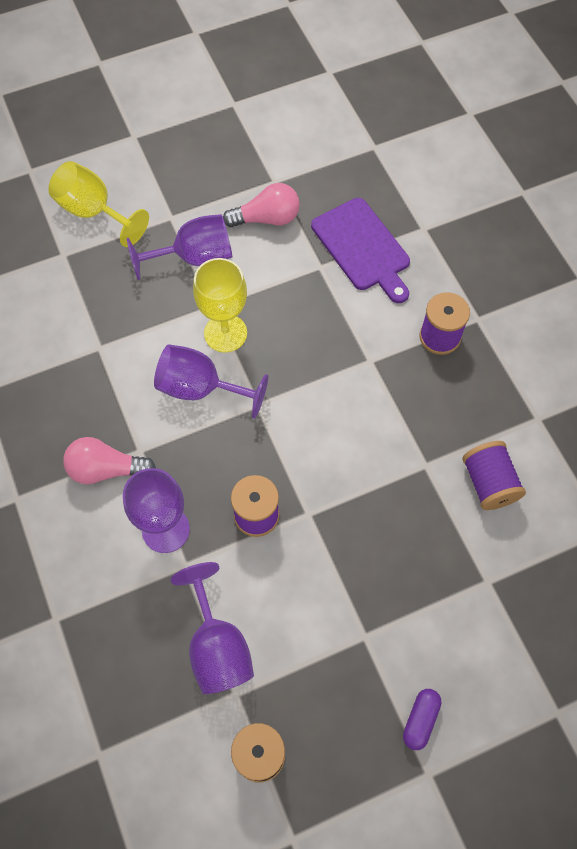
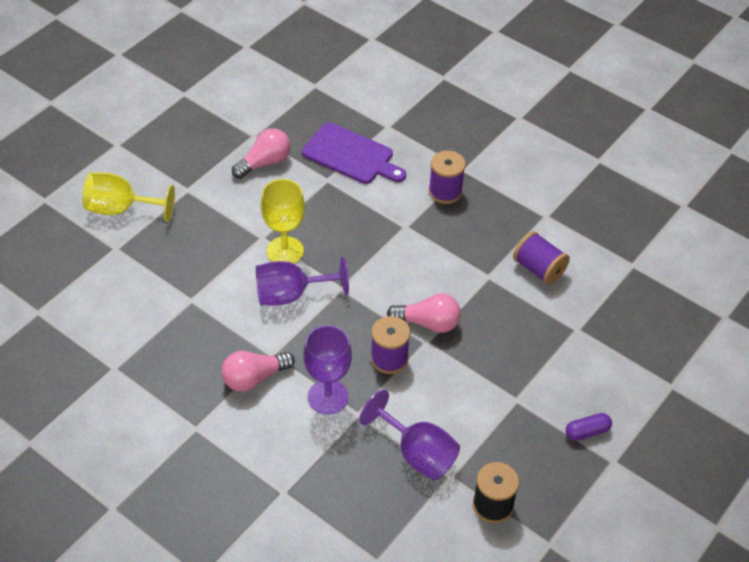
camera: 30 degrees left, 15 degrees down
(194, 258) = (225, 210): purple goblet -> none
(324, 492) = (428, 323): none -> pink light bulb
(420, 720) = (587, 432): purple capsule -> purple capsule turned 75 degrees clockwise

